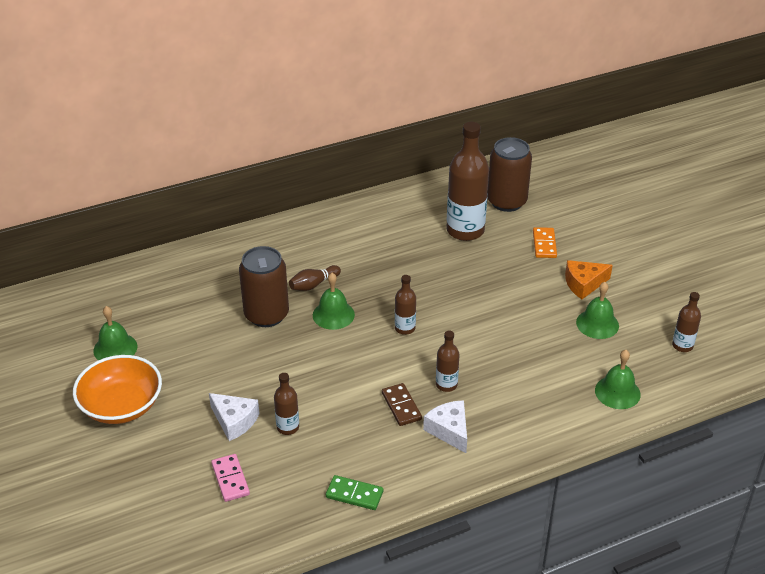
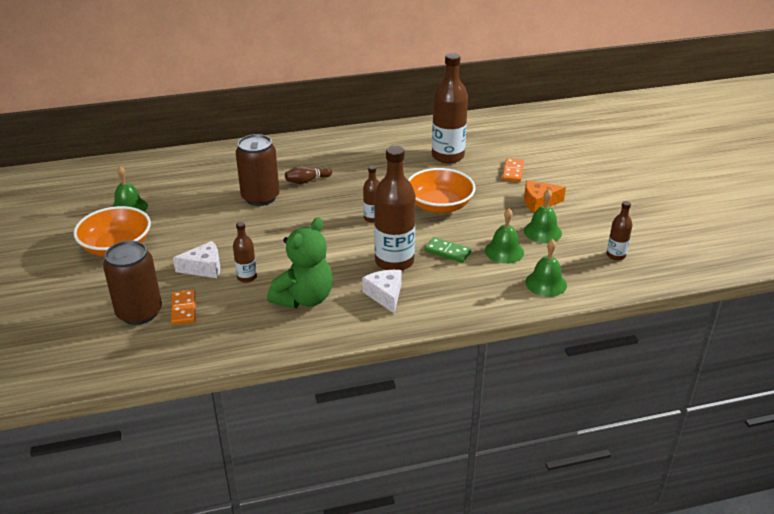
camera: 10 degrees right, 5 degrees down
(230, 479) = (184, 309): pink domino -> orange domino
(234, 421) = (204, 268): white cheese -> white cheese turned 60 degrees counterclockwise
(333, 314) = (315, 203): green bell -> green bell (504, 251)
(354, 494) = (285, 332): green domino -> green domino (447, 252)
(361, 447) = (304, 298): none -> green teddy bear
(401, 406) = (349, 273): brown domino -> none
(446, 385) = (394, 261): brown bottle -> brown bottle, size x2.02
(475, 301) = (439, 205): none -> orange bowl
(506, 201) = (489, 140): brown can -> brown can (139, 312)

